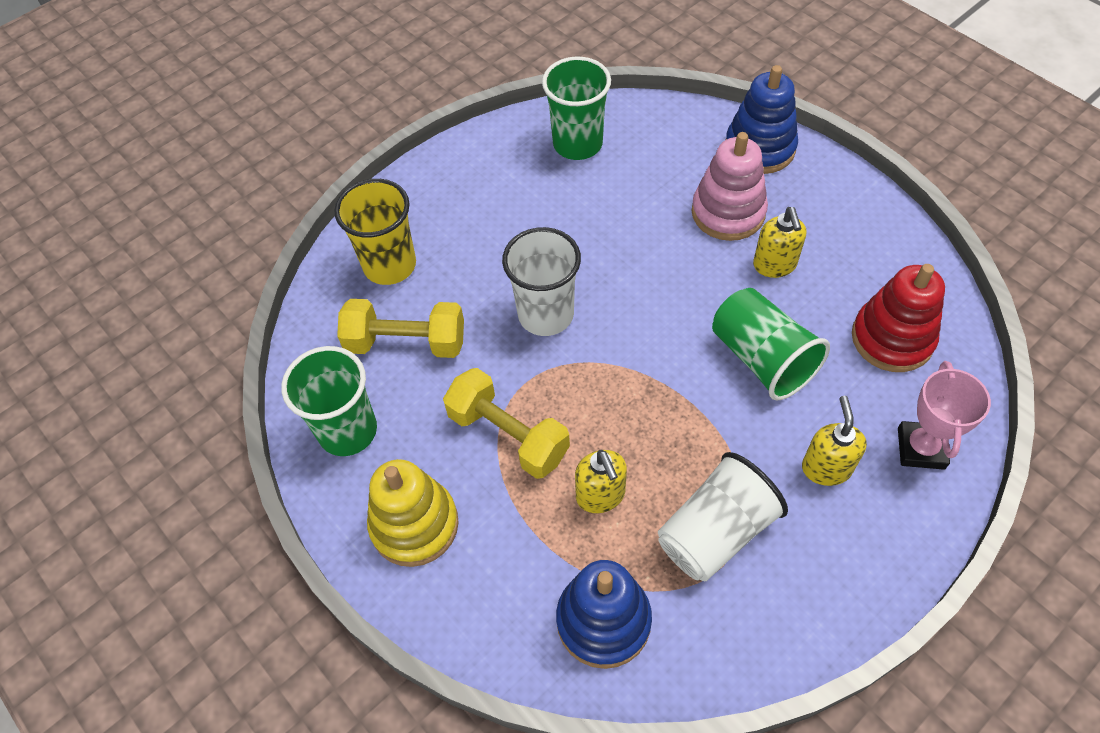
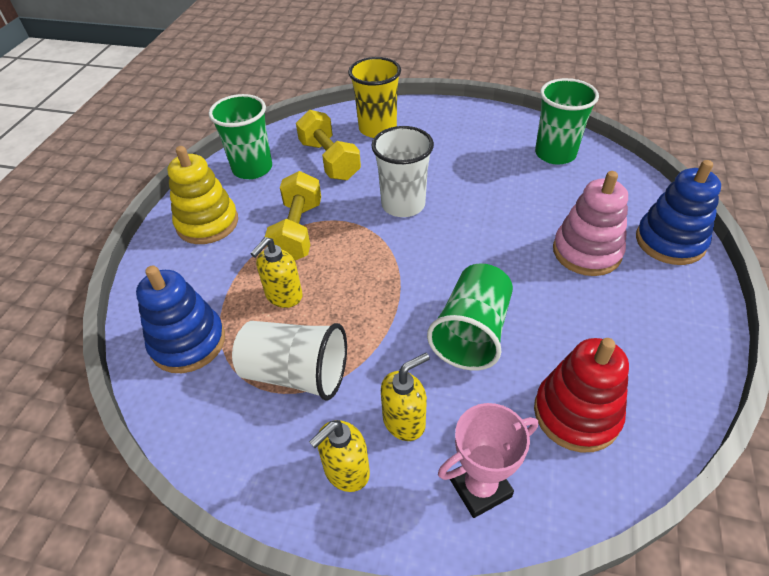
camera: 55 degrees right, 10 degrees down
(774, 265) = (567, 301): yellow soap dispenser -> yellow soap dispenser (346, 471)

